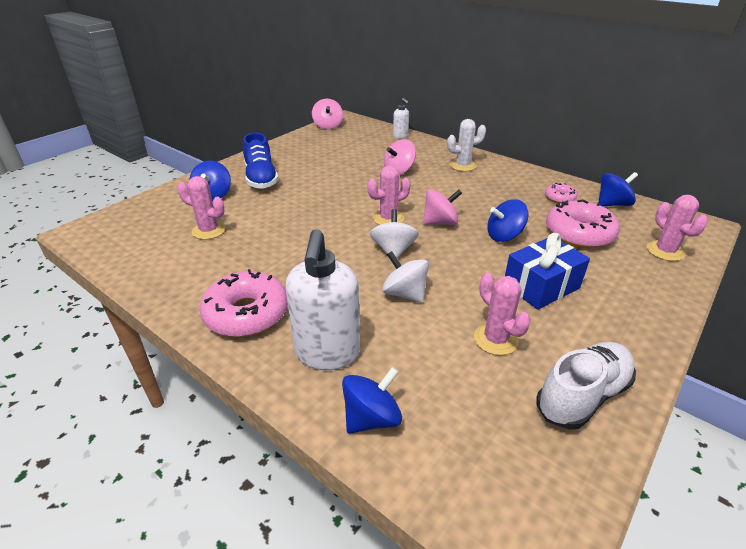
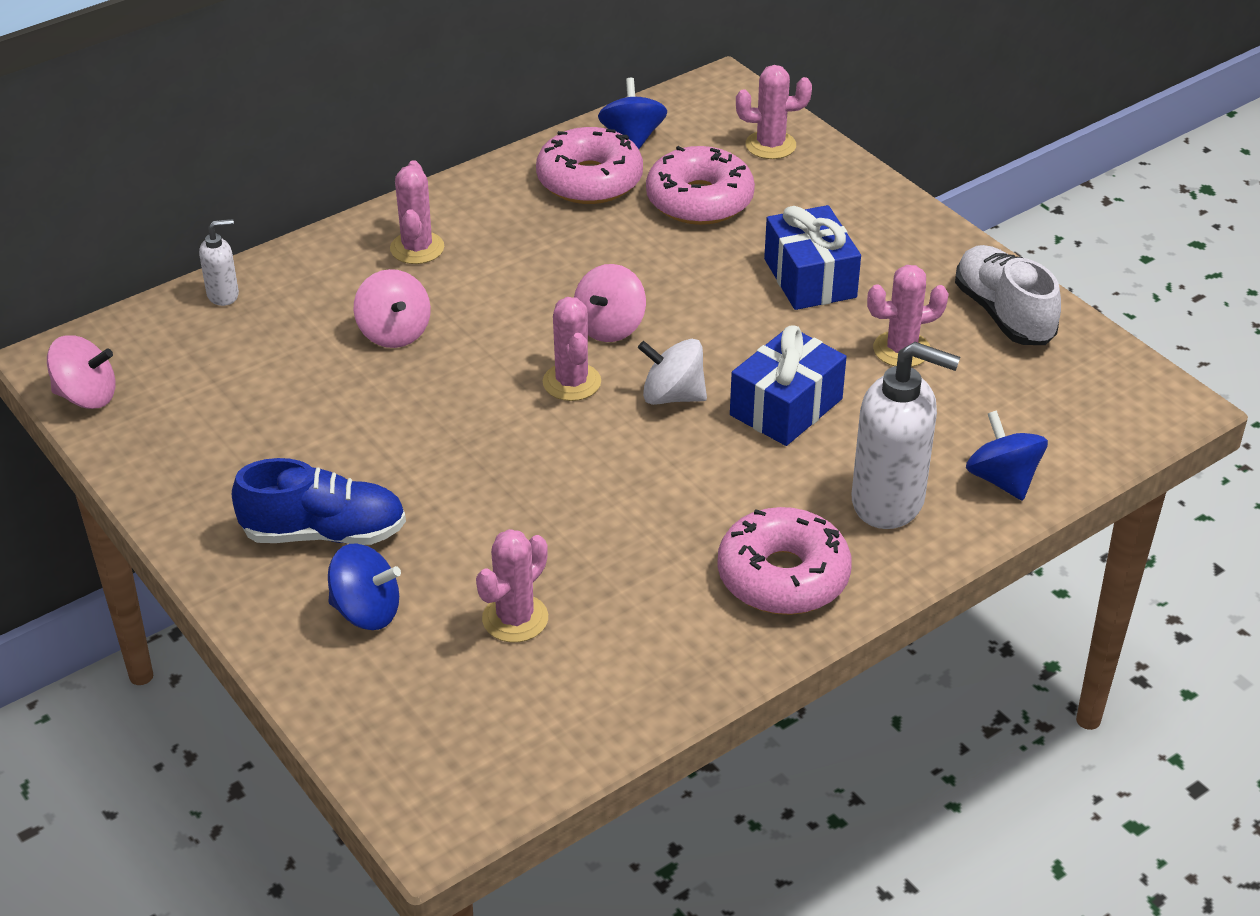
camera: 75 degrees left, 5 degrees up
(404, 293) = (786, 407): white spinning top -> blue gift
(440, 222) = (610, 327): pink spinning top -> pink spinning top turned 150 degrees counterclockwise
(462, 166) = (417, 248): white cactus -> pink cactus
(504, 236) = (677, 272): blue spinning top -> none
(559, 198) = (589, 180): pink donut -> pink donut, size x2.00

